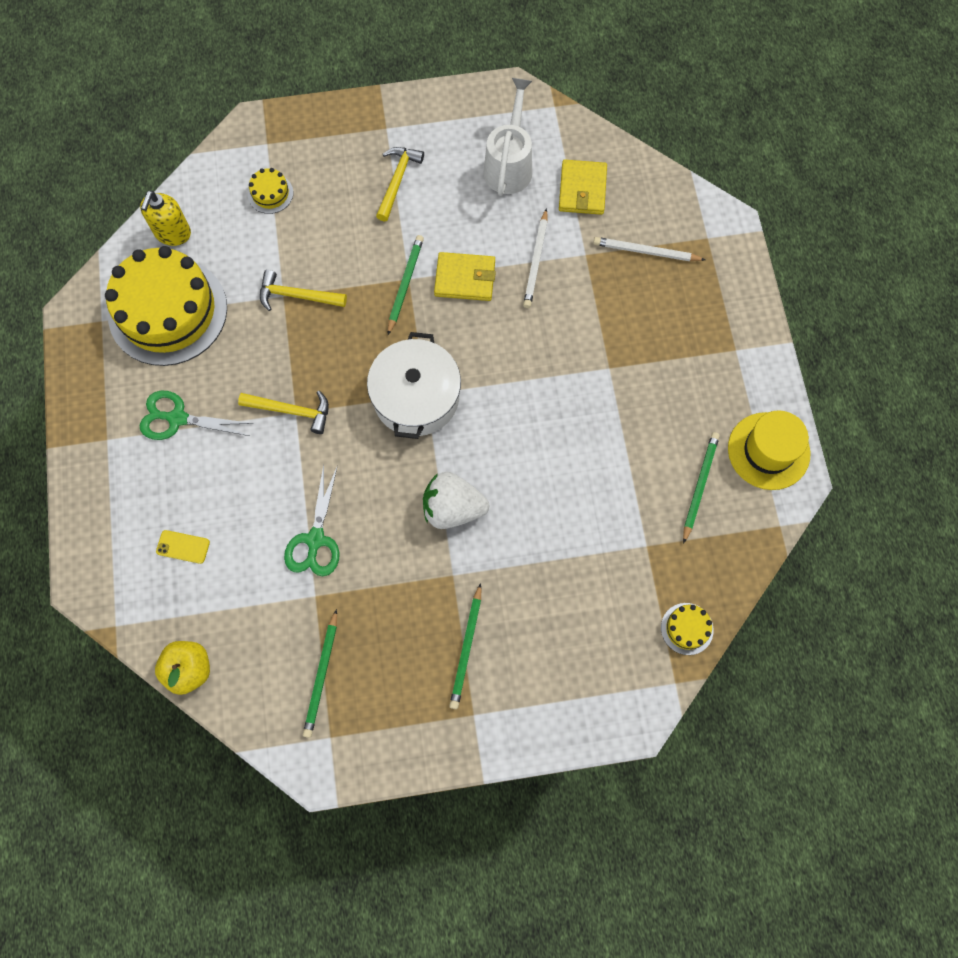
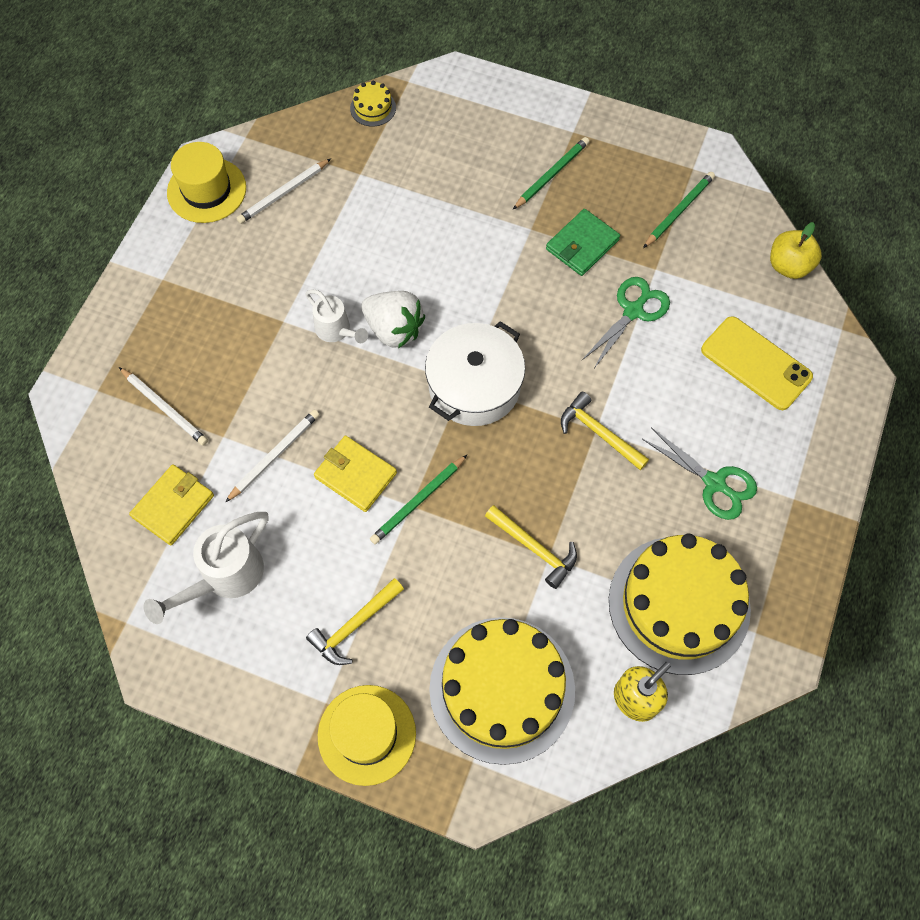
camera: 150 degrees left, 5 degrees down
(183, 547) = (756, 363): yellow phone -> yellow phone, size x2.10
(270, 193) = (502, 689): yellow cake -> yellow cake, size x2.49
(346, 124) = (367, 734): none -> yellow hat
(396, 584) = (582, 245): none -> green wallet
(453, 509) = (499, 277): white strawberry -> white strawberry (394, 329)
(559, 383) = (336, 331): none -> white watering can
(699, 486) = (284, 193): green pencil -> white pencil

